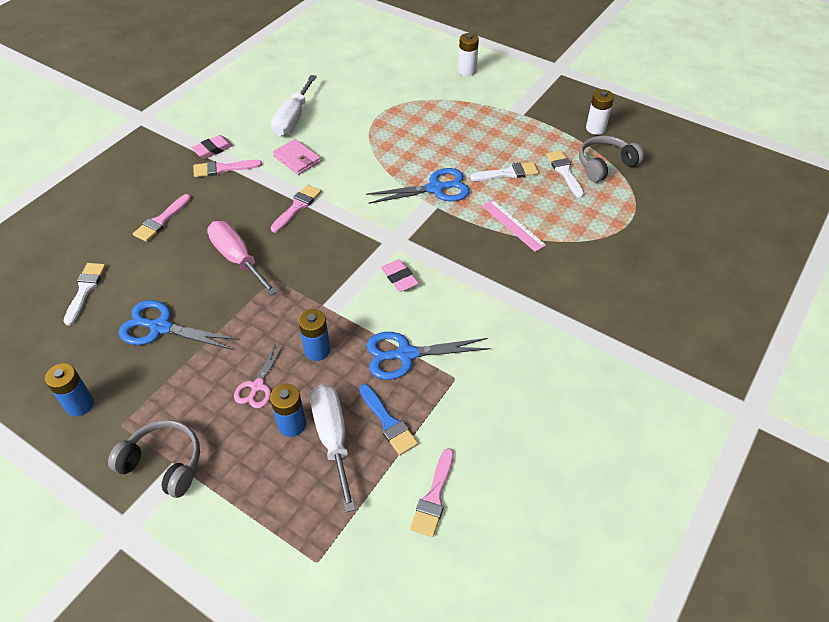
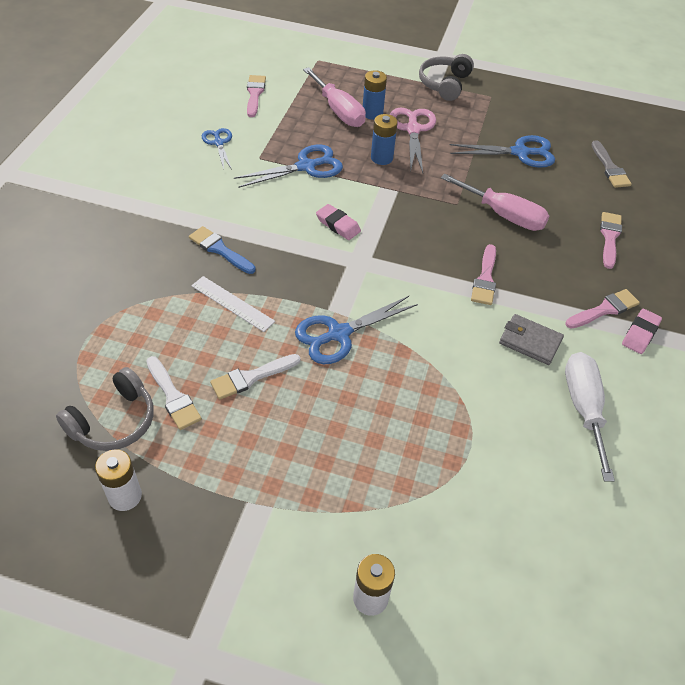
camera: 160 degrees right, 0 degrees up
(80, 404) = (530, 102): blue battery -> none
(85, 290) = (610, 168): white brush -> grey brush
(164, 463) = (444, 84): grey headphones -> grey headphones turned 105 degrees clockwise
(257, 386) = (413, 129): pink scissors -> pink scissors, size x1.62
(297, 159) = (530, 341): pink wallet -> grey wallet
(332, 438) = (338, 111): white screwdriver -> pink screwdriver
(388, 422) = (302, 124): blue brush -> blue brush (220, 249)
(498, 411) = (218, 143): none -> blue scissors
(513, 225) = (232, 303): pink ruler -> white ruler

